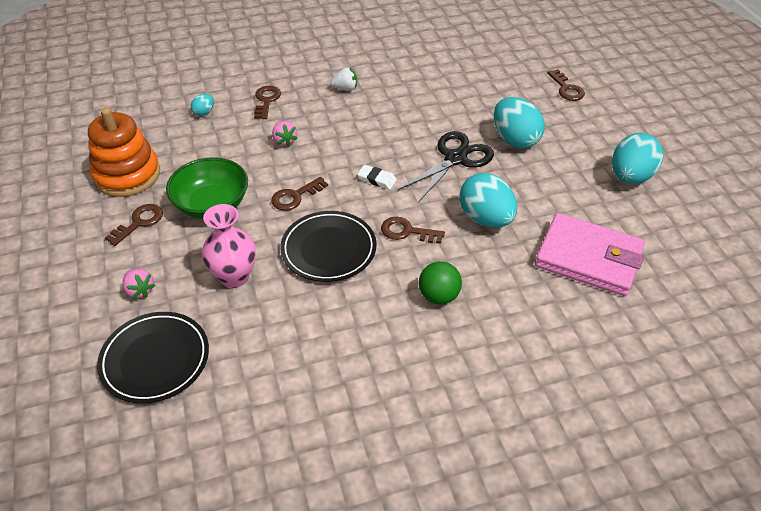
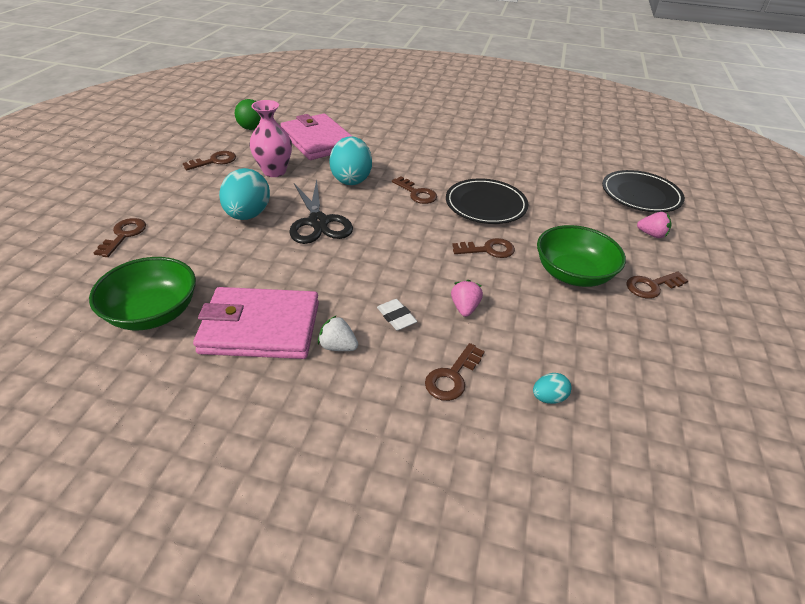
camera: 150 degrees left, 5 degrees down
(127, 175) = (666, 344): orange stacking toy -> none
(140, 290) = (651, 234): pink strawberry -> pink strawberry turned 120 degrees clockwise
(234, 277) = (570, 216): pink vase -> pink vase (274, 171)
(377, 179) = (403, 234): white eraser -> white eraser (396, 317)
(400, 79) = (260, 328): none -> pink wallet
(439, 296) = (431, 159): green ball -> green ball (252, 128)
(455, 159) = (318, 222): black scissors -> black scissors turned 90 degrees counterclockwise
(468, 62) = (153, 313): none -> green bowl
(630, 177) = (214, 161): turquoise egg -> brown key

